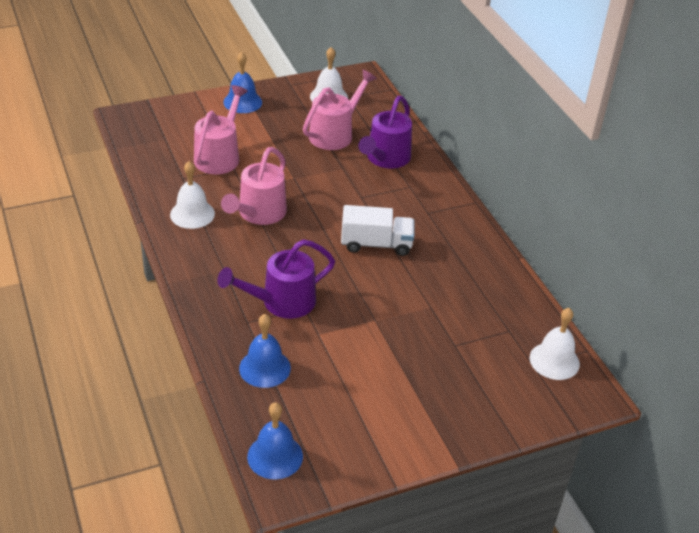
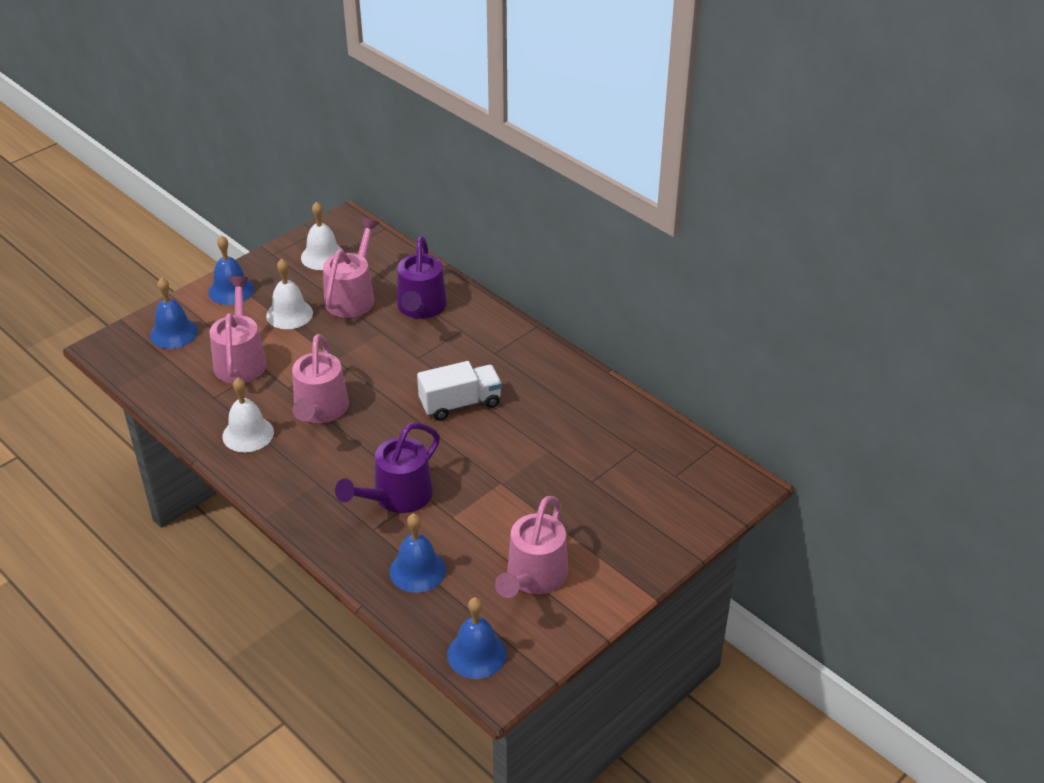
camera: 20 degrees left, 0 degrees up
(181, 121) = (174, 333): none -> blue bell
(359, 409) = (533, 578): none -> pink watering can
(554, 360) = (692, 464): white bell -> white bell (289, 314)

